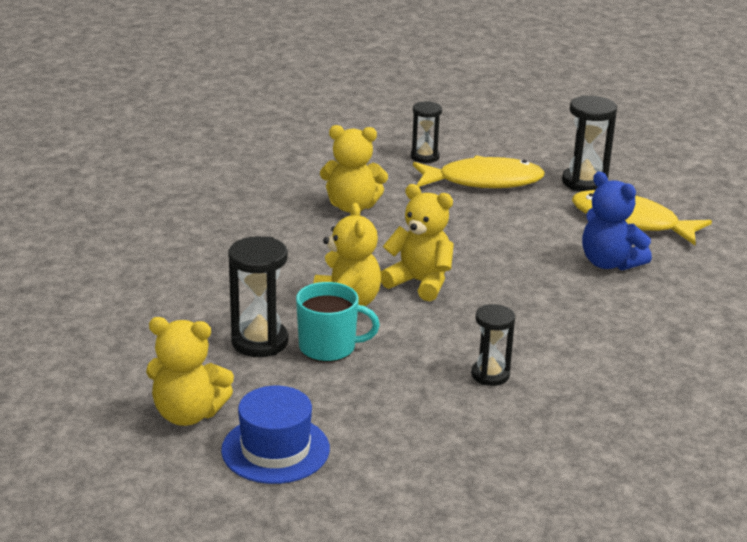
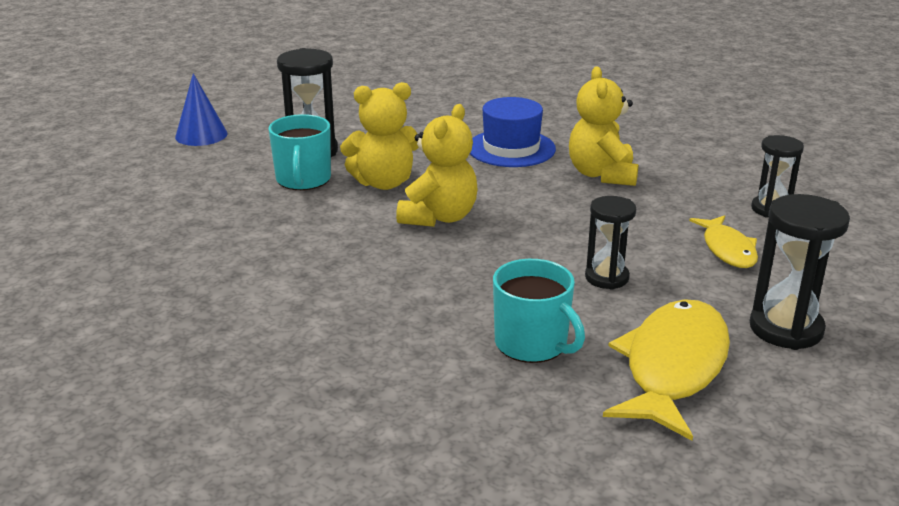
camera: 85 degrees right, 0 degrees up
(188, 414) = (201, 135): yellow teddy bear -> blue cone
(275, 449) = (144, 169): blue hat -> blue hat (511, 148)
(483, 181) = (727, 249): yellow fish -> yellow fish, size x0.57
(490, 375) = (251, 260): black hourglass -> black hourglass (606, 277)
(609, 263) = (532, 344): blue teddy bear -> turquoise mug

